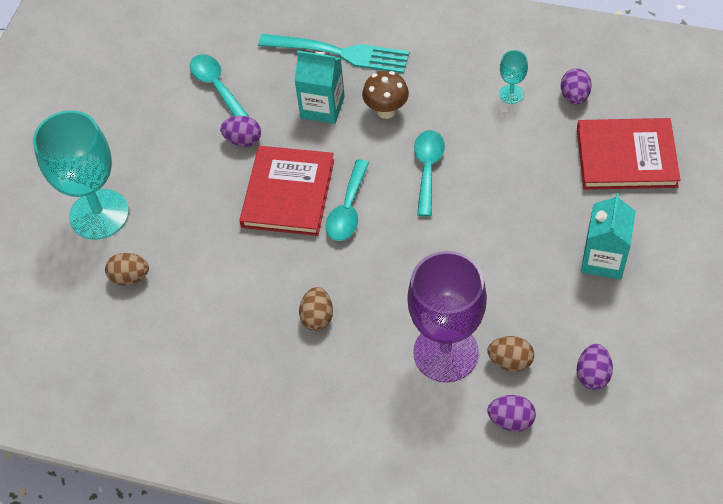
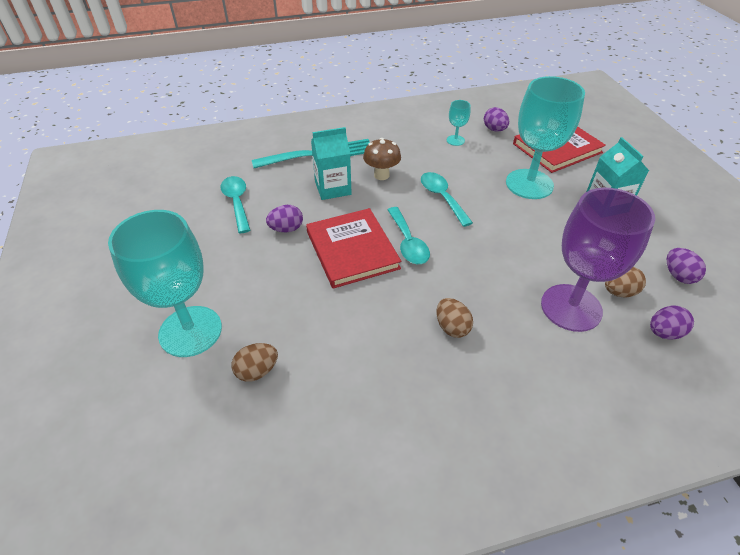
camera: 35 degrees left, 10 degrees down
(216, 86) = (237, 203): turquoise spoon -> turquoise spoon turned 45 degrees clockwise
(542, 193) = (529, 184): none -> turquoise goblet

